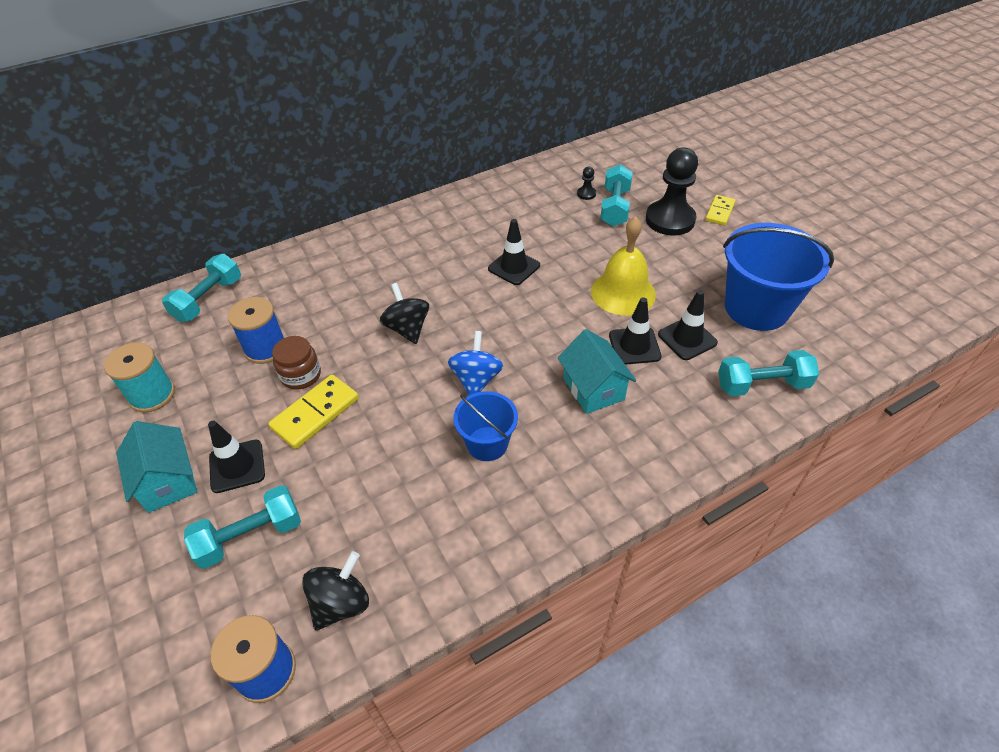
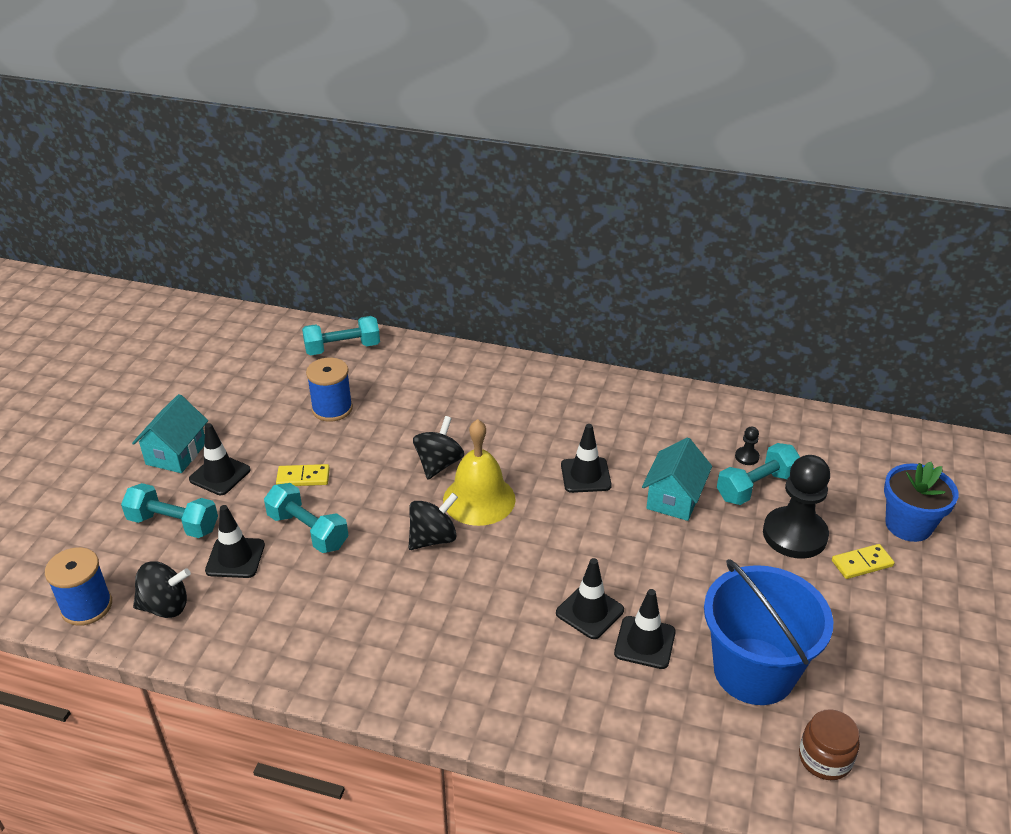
camera: 45 degrees right, 10 degrees down
(152, 395) = (233, 391): turquoise spool -> none
(301, 375) = (328, 444): brown jar -> brown jar (824, 758)
(315, 413) = (303, 477): yellow domino -> yellow domino, size x0.64
(347, 515) = (235, 558): none -> black traffic cone
(476, 379) = (433, 538): blue spinning top -> black spinning top
(487, 443) = (377, 588): blue bucket -> none
(593, 389) = (507, 615): turquoise house -> turquoise house (674, 498)
(623, 292) = (647, 563): yellow bell -> yellow bell (479, 499)
(710, 177) = (908, 525): none -> blue flower pot
(762, 385) = (651, 732): turquoise dumbbell -> turquoise dumbbell (308, 531)

